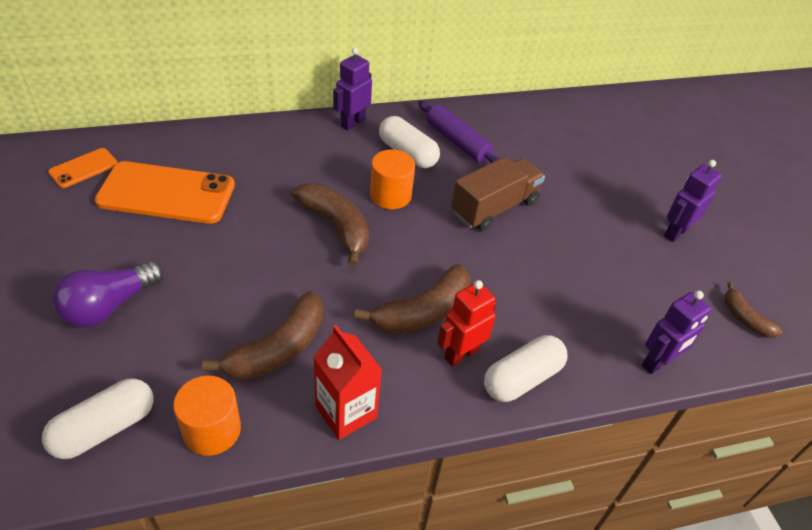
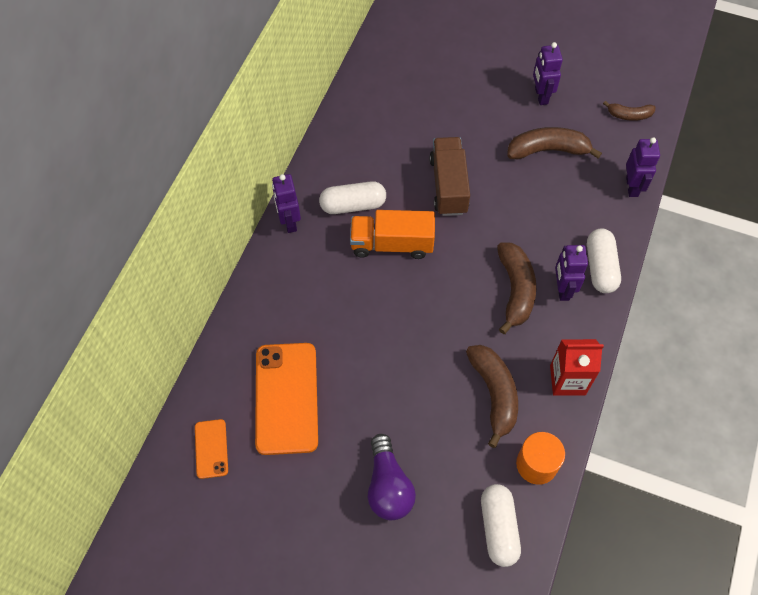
camera: 50 degrees left, 15 degrees up
(166, 193) = (286, 398): orange phone -> orange phone turned 45 degrees counterclockwise
(336, 227) = (401, 298): brown banana -> brown banana (548, 150)
(390, 195) = (392, 244): orange cylinder -> orange truck
(458, 142) = (363, 163): purple rolling pin -> none
(461, 354) = (562, 289): red robot -> purple robot

